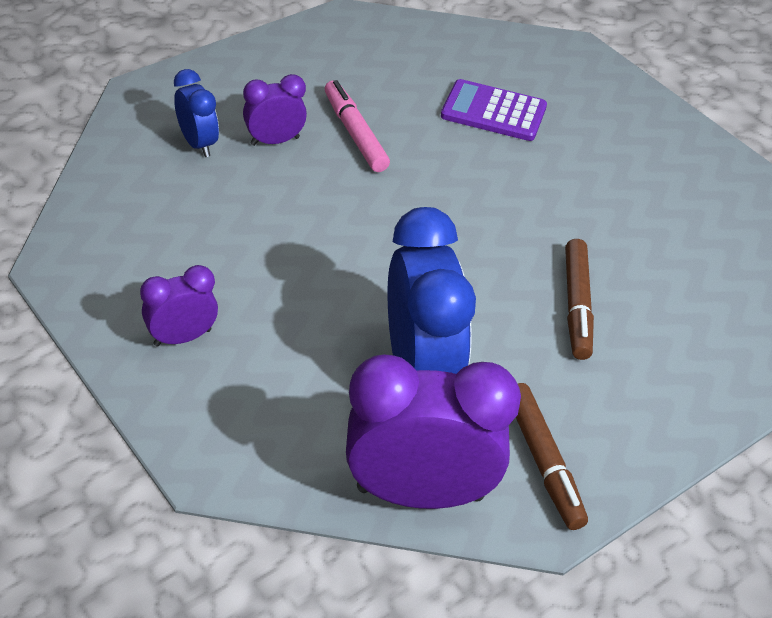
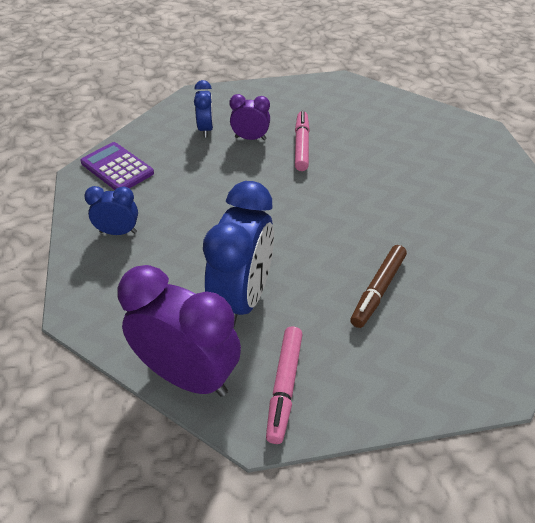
camera: 30 degrees right, 0 degrees up
(182, 337) = (118, 232): purple clock -> blue clock
(493, 112) = (400, 154): purple calculator -> purple calculator (117, 168)
(543, 461) = (284, 386): brown marker -> pink marker

